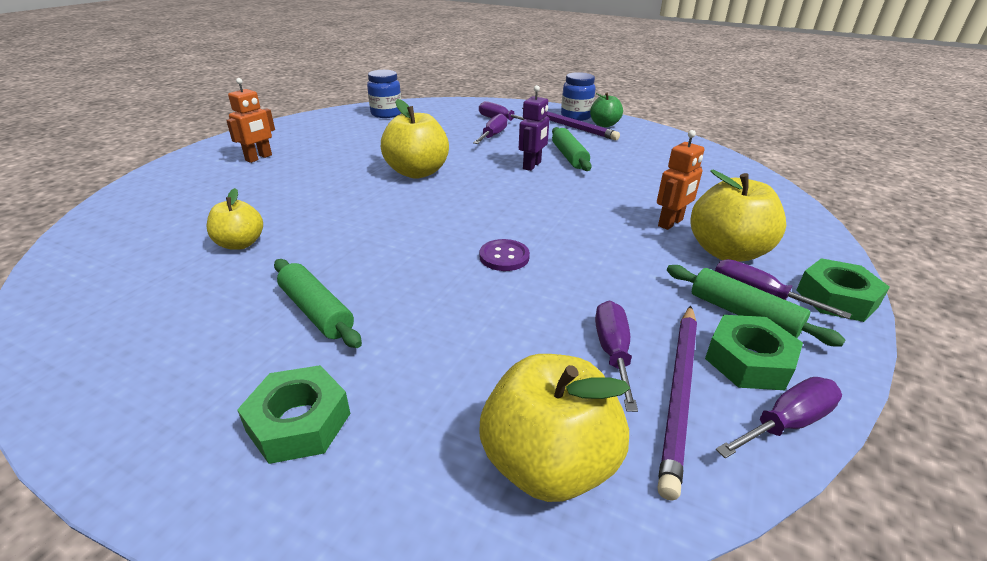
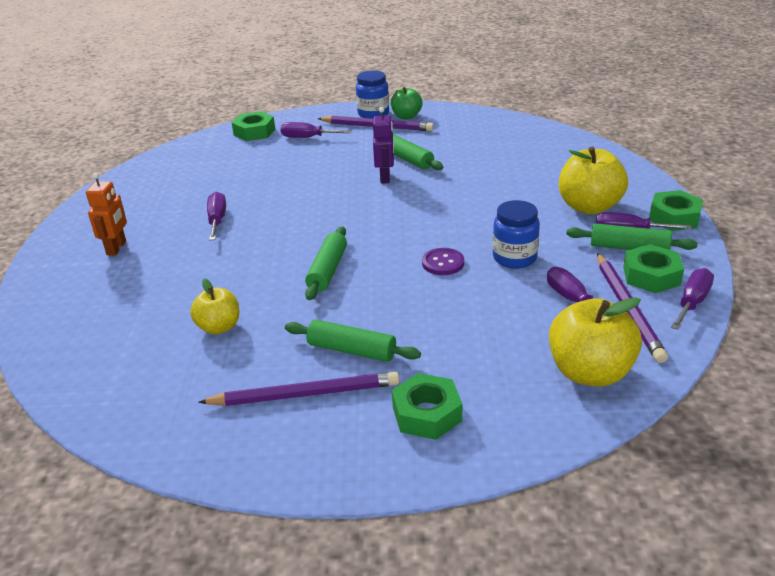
camera: 25 degrees left, 0 degrees up
(219, 339) = (305, 394): none -> purple pencil
(386, 114) = (184, 161): blue jar -> blue jar (514, 258)
(389, 227) = (328, 270): none -> green rolling pin
(417, 172) = (292, 215): yellow apple -> none
(463, 107) = (254, 132): none -> green nut
(493, 136) = (319, 157): purple screwdriver -> purple screwdriver (217, 220)
(670, 223) = (535, 196): orange robot -> none

